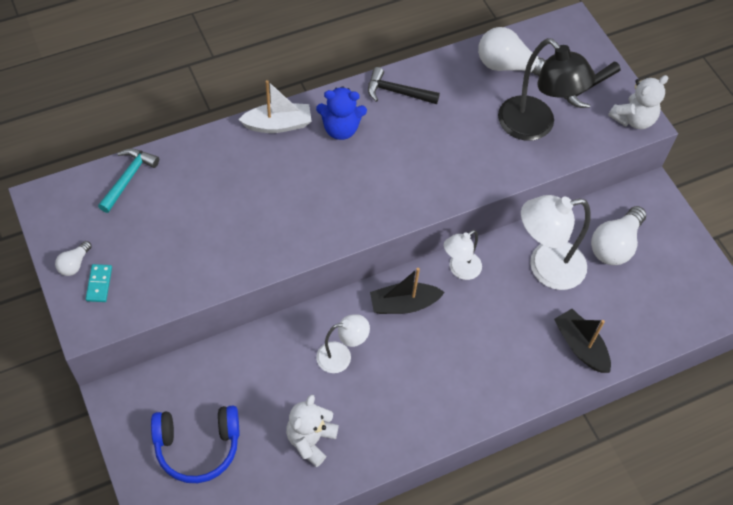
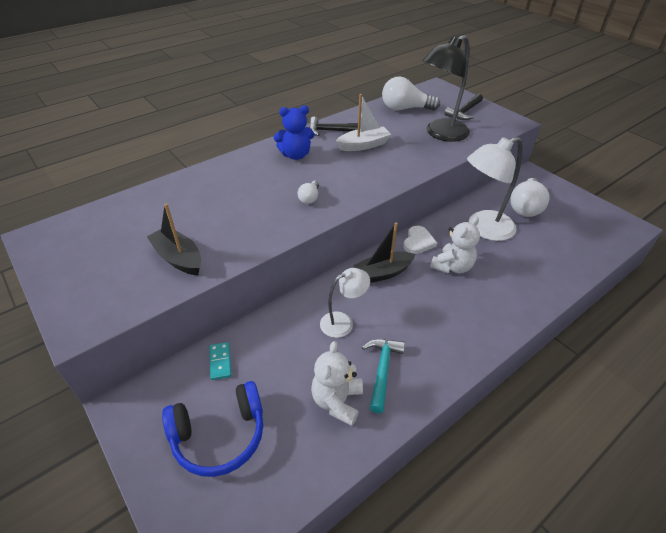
camera: 10 degrees left, 15 degrees down
(74, 264) = (65, 279): white light bulb -> white light bulb (309, 198)
(99, 284) = (92, 291): turquoise domino -> turquoise domino (220, 362)
(128, 178) = (118, 210): turquoise hammer -> turquoise hammer (382, 370)
(278, 124) = (244, 160): white boat -> white boat (363, 145)
(460, 270) = (418, 242): white lamp -> white heart
(534, 126) = (441, 134): black lamp -> black lamp turned 105 degrees clockwise
(580, 346) = (540, 274): black boat -> black boat (178, 258)
(633, 119) = (506, 121): white teddy bear -> white teddy bear (452, 266)

